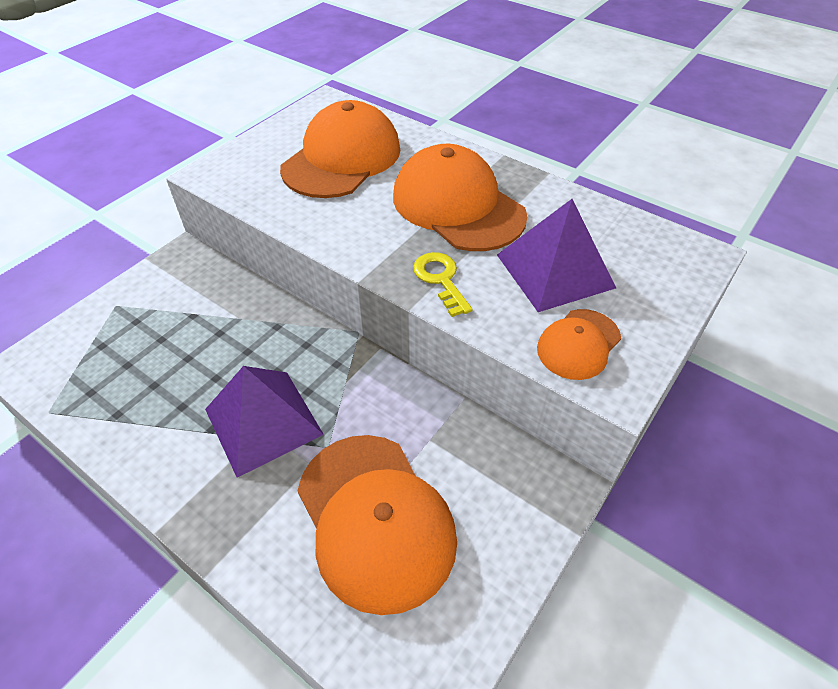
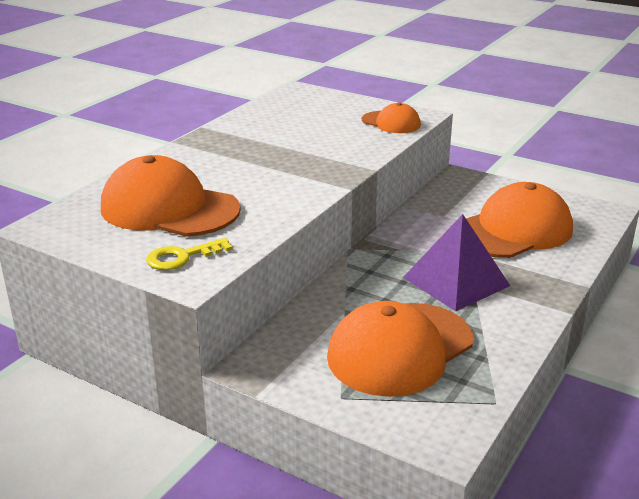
camera: 95 degrees left, 20 degrees down
(440, 279) = (341, 160): yellow key -> yellow key (182, 257)
(457, 206) = (248, 157): orange cap -> orange cap (400, 349)
(555, 270) = (323, 127): purple pyramid -> none

